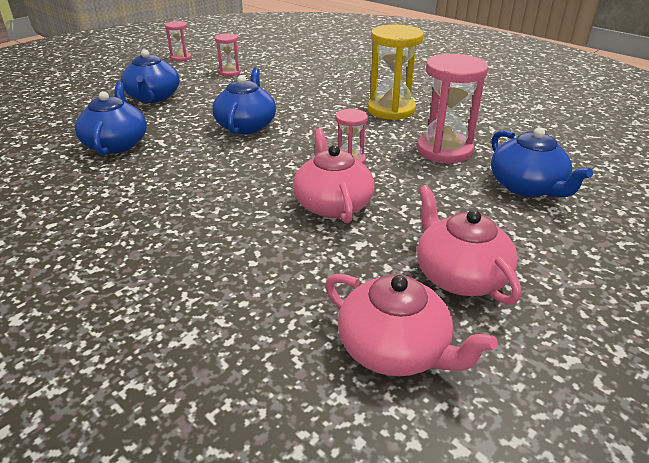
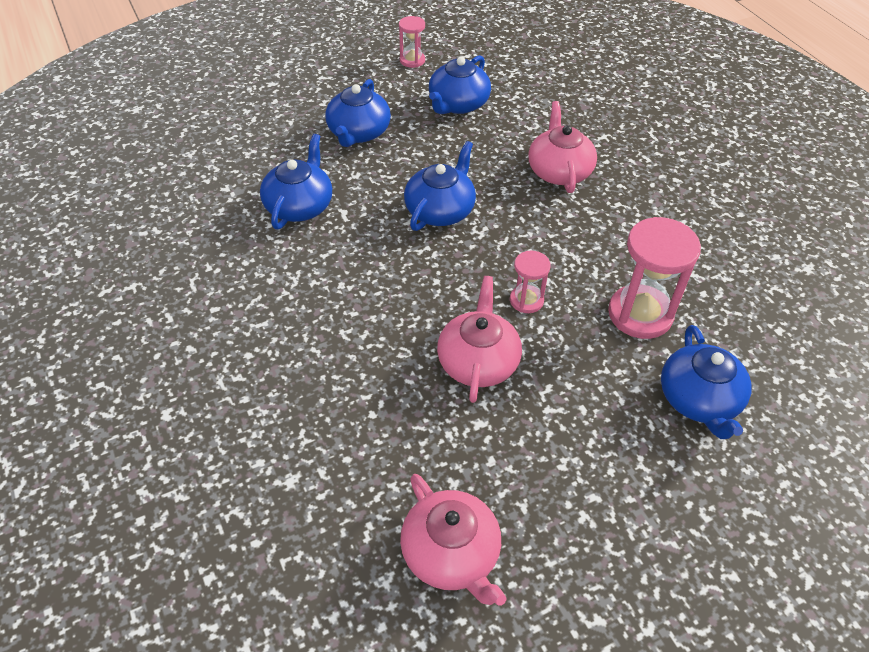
camera: 20 degrees right, 15 degrees up
(229, 72) = (458, 104): pink hourglass -> blue teapot
(391, 110) = (616, 226): yellow hourglass -> none
(459, 275) = (553, 494): pink teapot -> pink teapot (559, 171)

